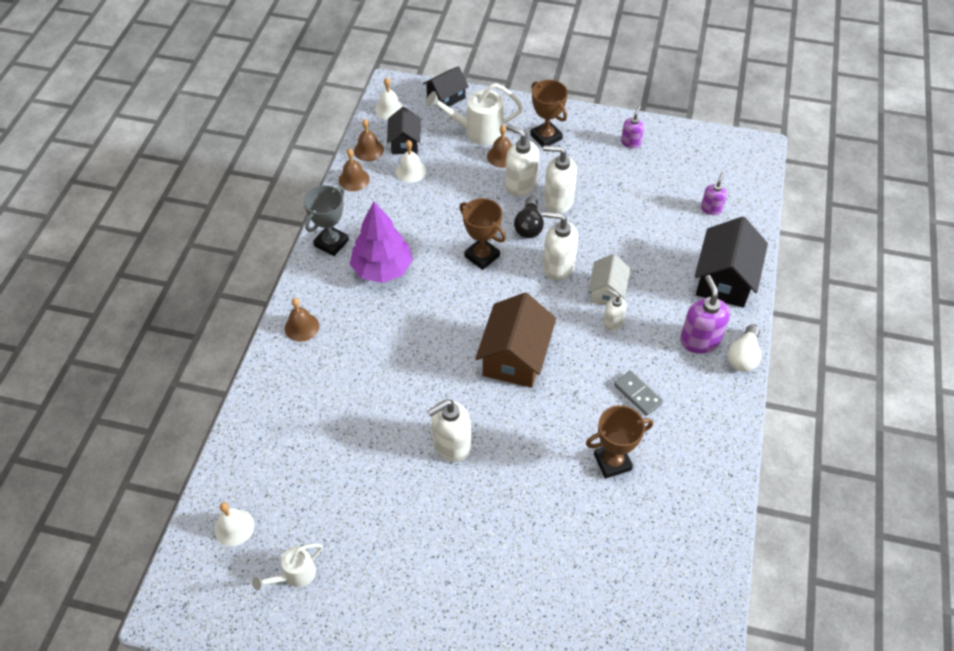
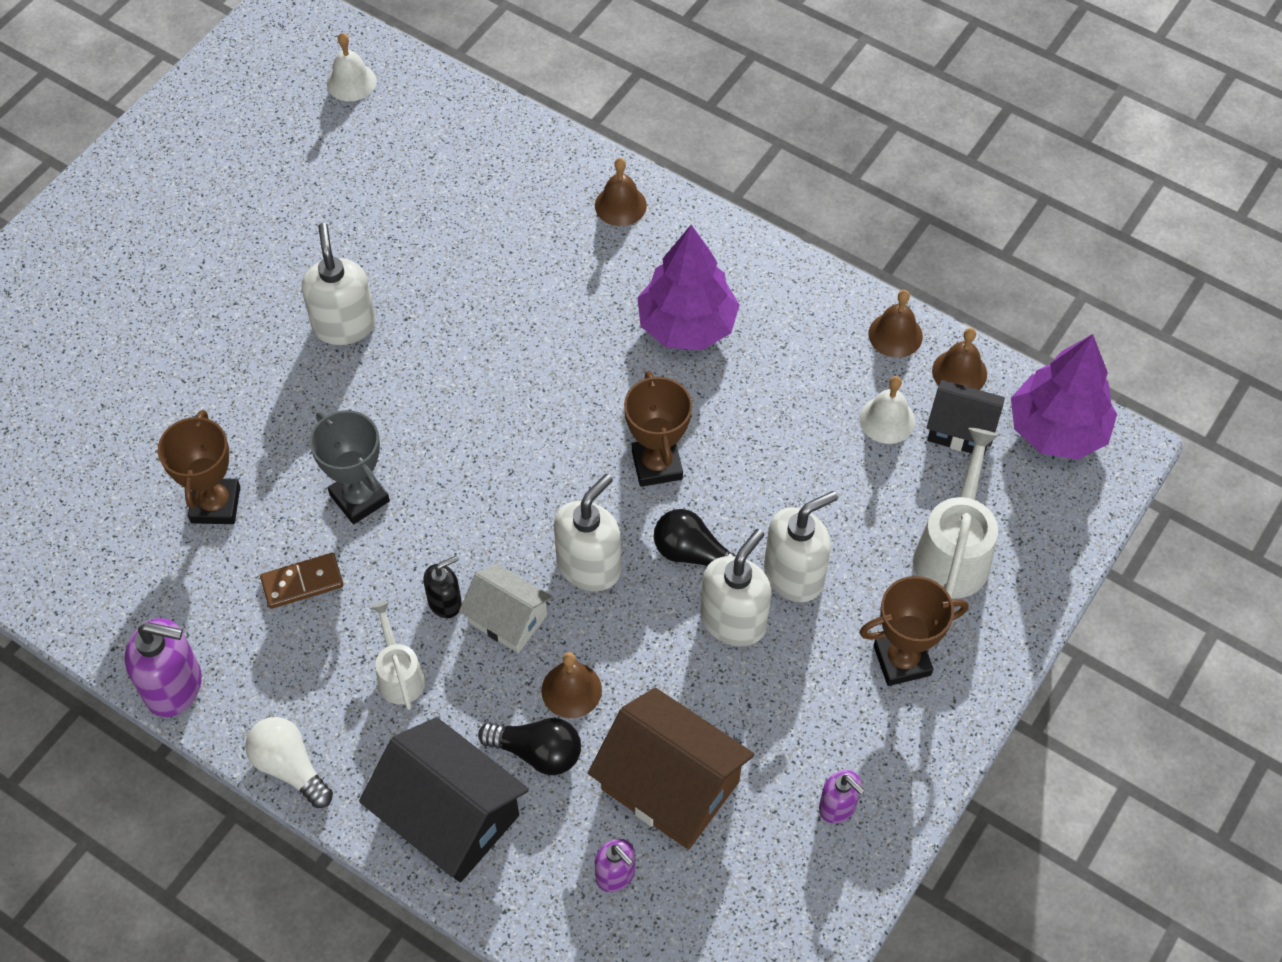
camera: 110 degrees right, 5 degrees up
(295, 575) = (258, 125): white watering can -> white watering can (399, 674)
(331, 243) = (766, 274): grey trophy -> grey trophy (359, 498)
(389, 109) = (1057, 430): white bell -> purple tree
(446, 97) = (1063, 528): black house -> none
(482, 256) = (657, 465): brown trophy -> brown trophy turned 75 degrees counterclockwise
(502, 156) = (875, 569): brown bell -> brown bell (571, 690)
(515, 357) = (446, 445): brown house -> brown house (670, 785)
(612, 322) = (445, 602): white soap dispenser -> black soap dispenser
(637, 394) = (302, 582): grey domino -> brown domino
(671, 256) = (537, 752): none -> black light bulb
(699, 340) = (351, 715): purple soap dispenser -> purple soap dispenser (174, 686)

